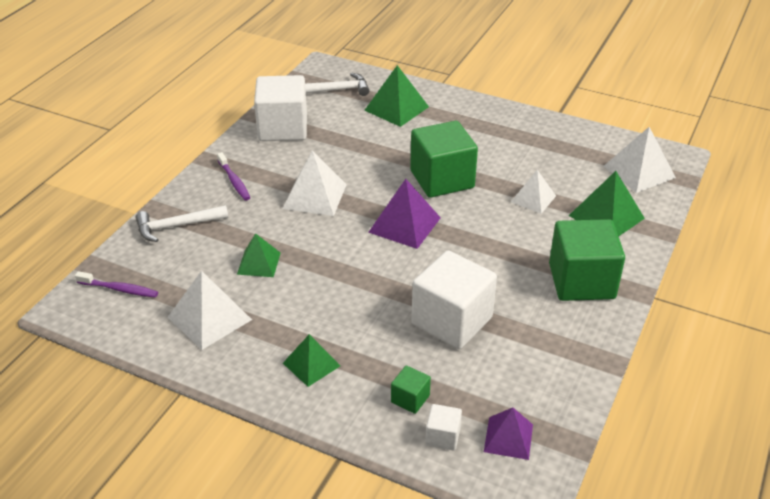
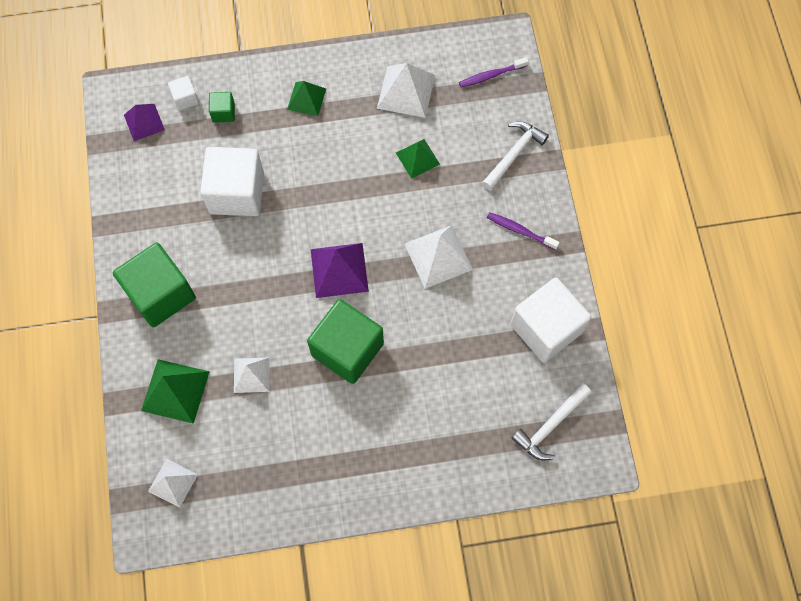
camera: 145 degrees right, 30 degrees up
(396, 108) = (466, 434): green pyramid -> none
(639, 172) = (173, 483): white pyramid -> white pyramid, size x0.65

